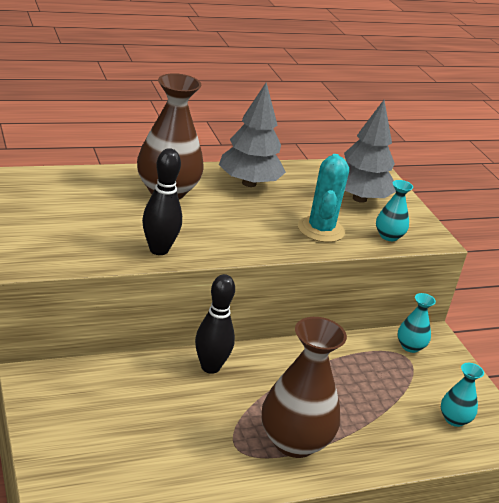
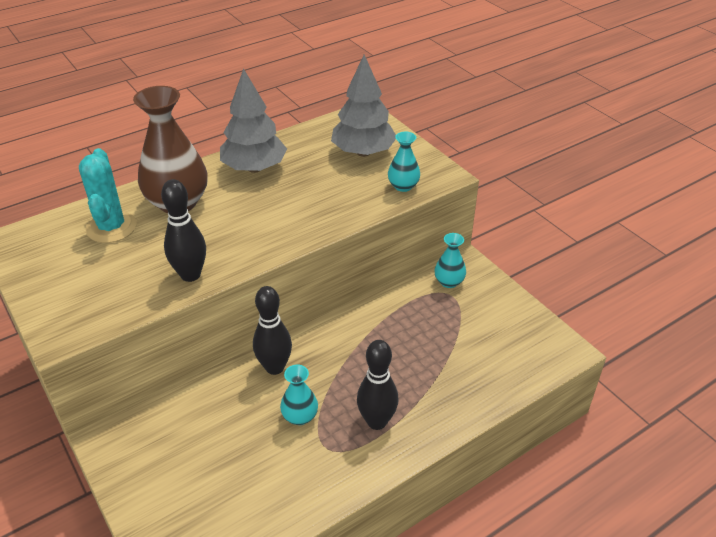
camera: 10 degrees left, 10 degrees up
(294, 442) = (376, 421): brown vase -> black bowling pin
(320, 230) = (338, 200): turquoise cactus -> turquoise cactus (111, 227)
(454, 419) = (510, 346): turquoise vase -> turquoise vase (300, 416)

